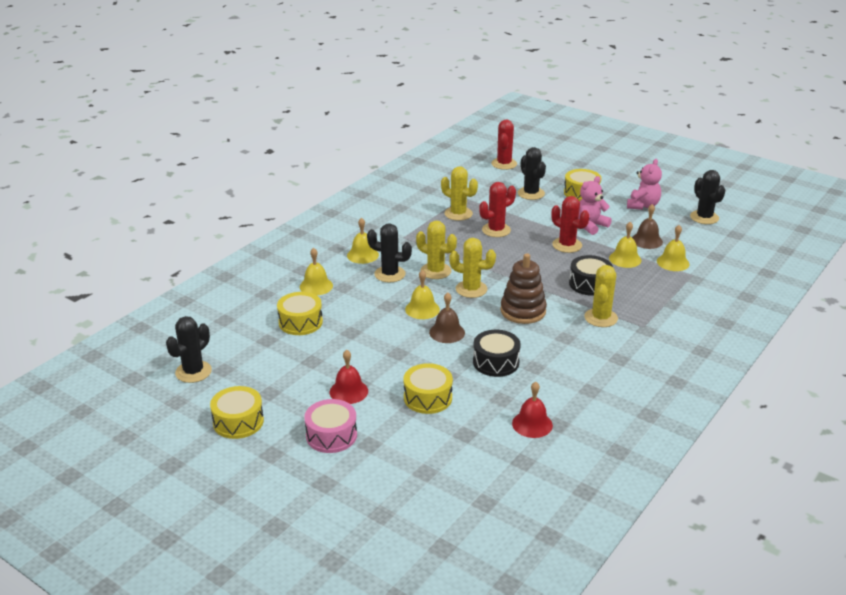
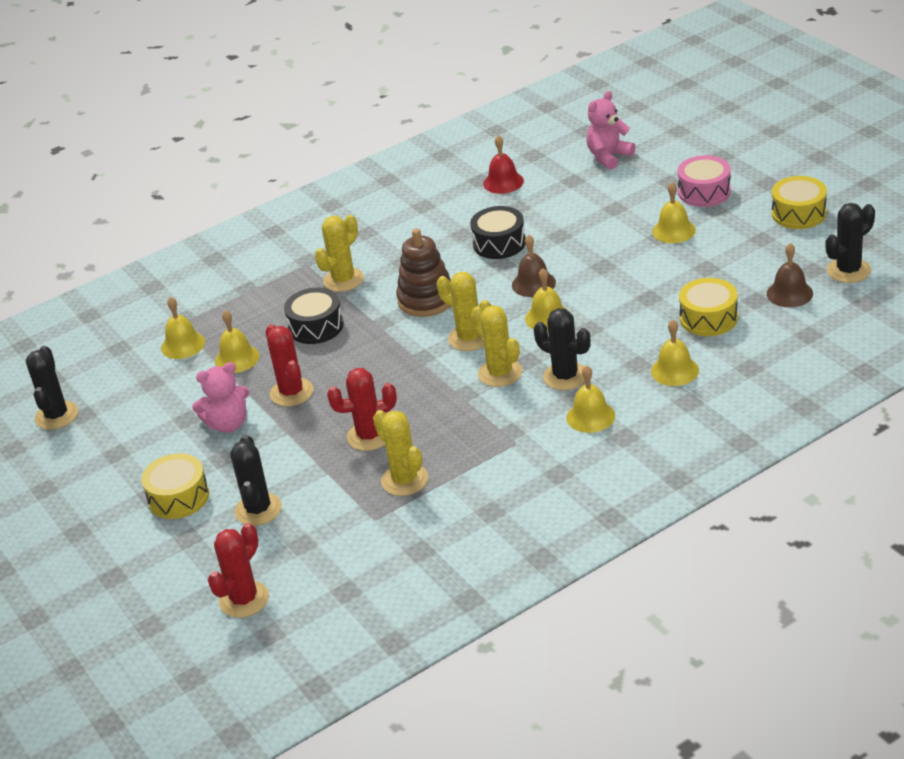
camera: 155 degrees left, 5 degrees up
(348, 391) = (673, 230): red bell -> yellow bell
(428, 398) = (592, 215): yellow drum -> none
(642, 205) = (115, 453): pink teddy bear -> pink teddy bear (608, 157)
(647, 240) = (178, 385): brown bell -> brown bell (789, 293)

